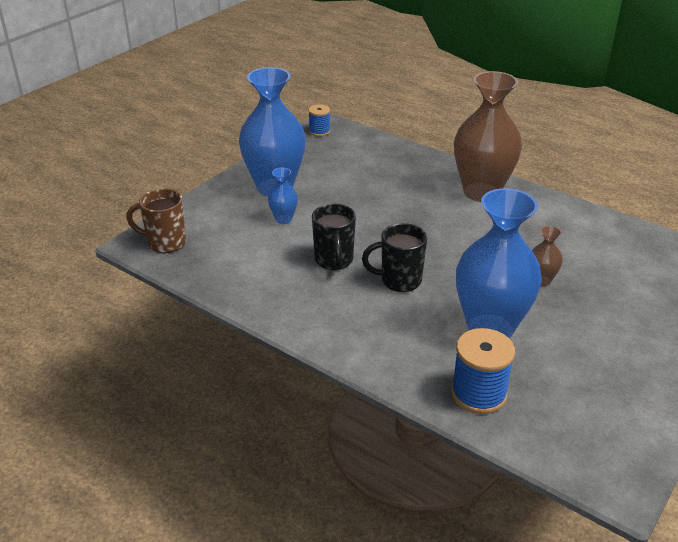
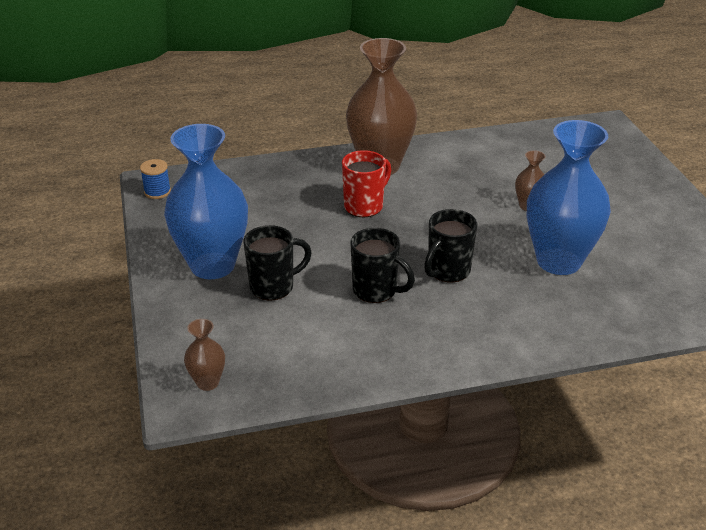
camera: 50 degrees left, 0 degrees up
(165, 243) = (207, 382): brown mug -> brown vase
(283, 219) = (273, 287): blue vase -> black mug
(422, 209) = (364, 206): none -> red mug
(478, 394) = (628, 309): blue spool -> none

